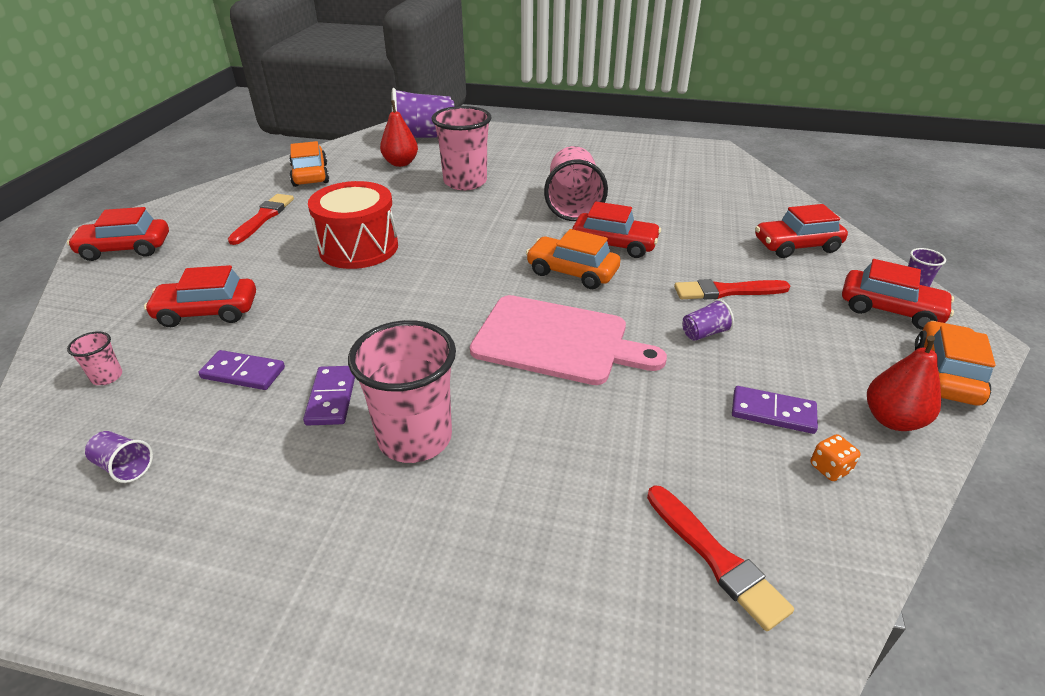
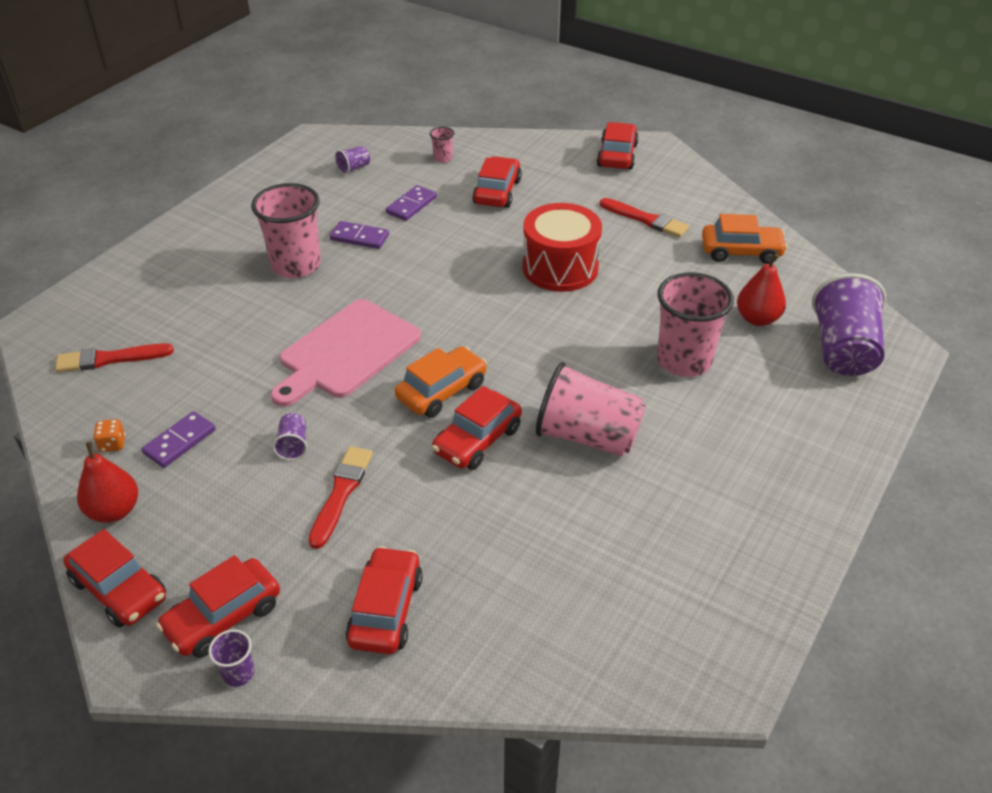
camera: 110 degrees right, 5 degrees up
(945, 375) = (119, 589): orange car -> red car

